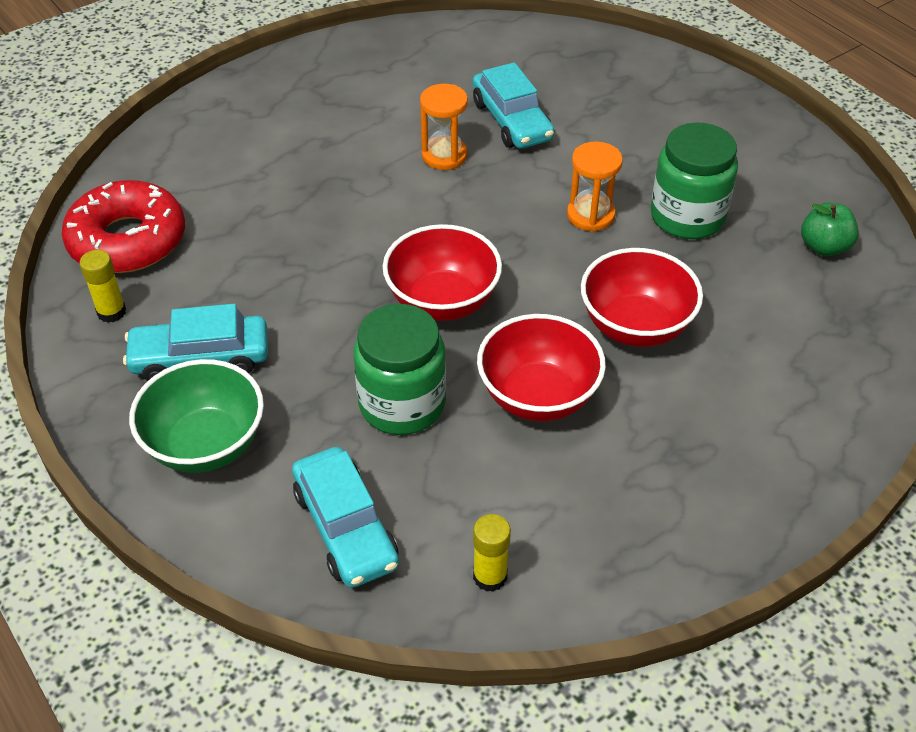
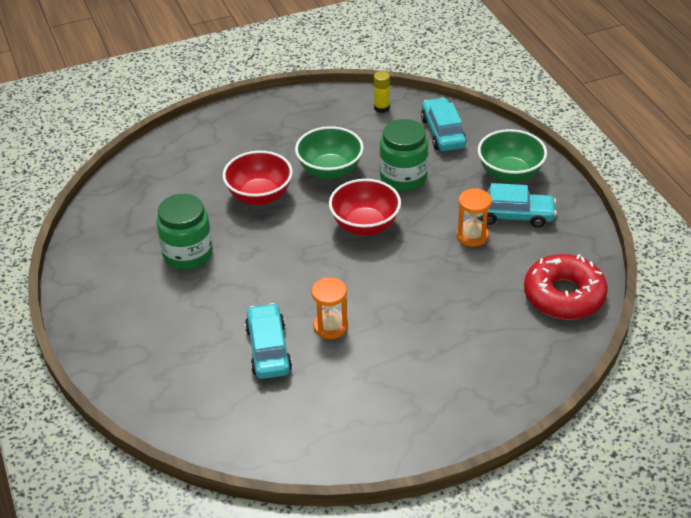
camera: 165 degrees left, 5 degrees down
(111, 312) = (569, 249): yellow glue stick -> none
(538, 396) = (330, 171): red bowl -> green bowl
(590, 215) = (249, 265): orange hourglass -> orange hourglass (472, 236)
(824, 247) = (118, 222): green apple -> none

